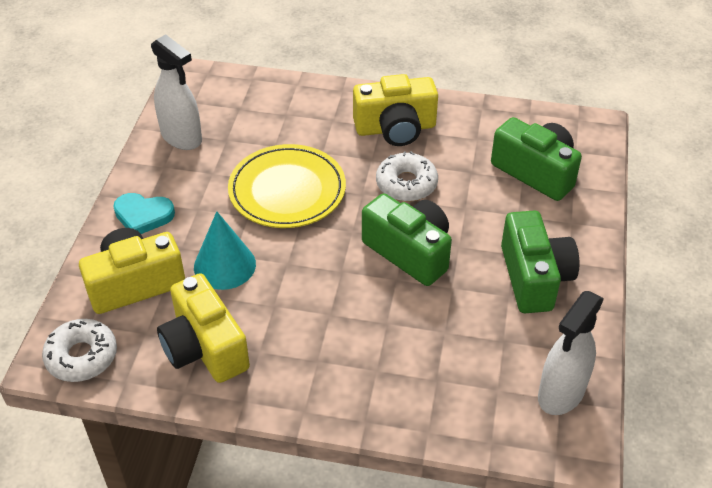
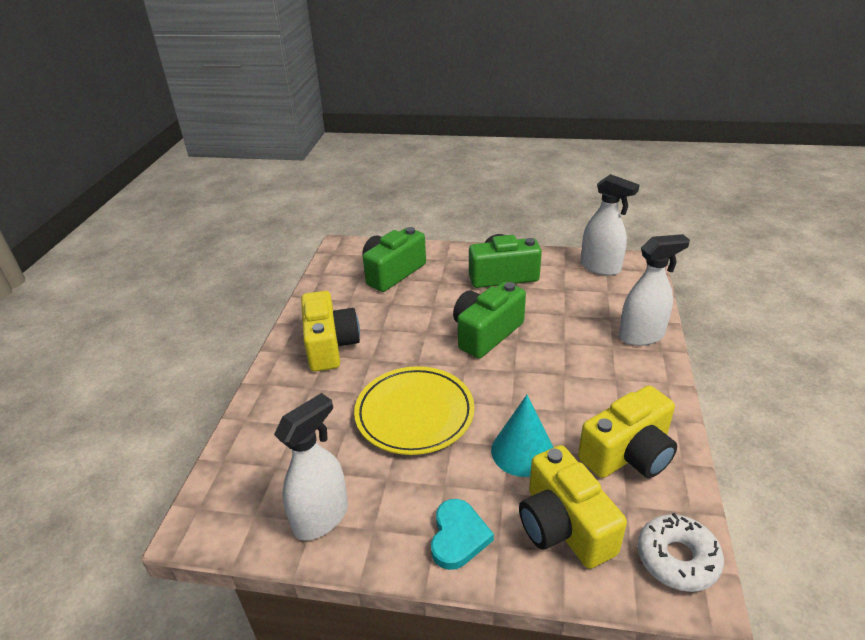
camera: 90 degrees left, 10 degrees down
(395, 406) = (641, 336): none -> white spray bottle
(406, 184) = (405, 337): white donut -> none

